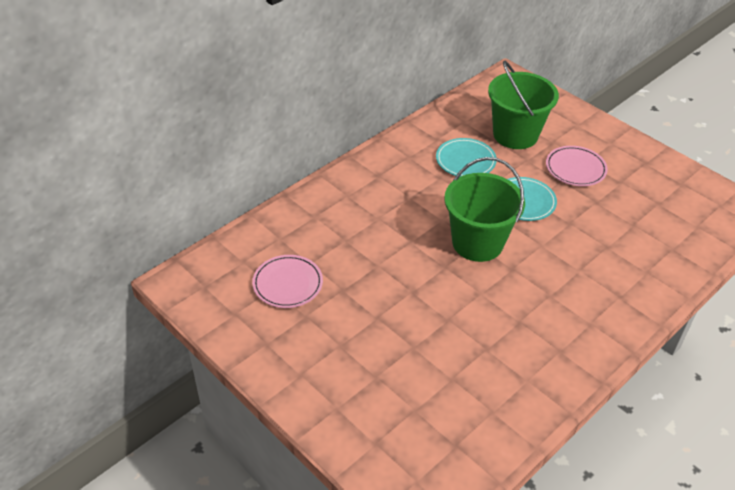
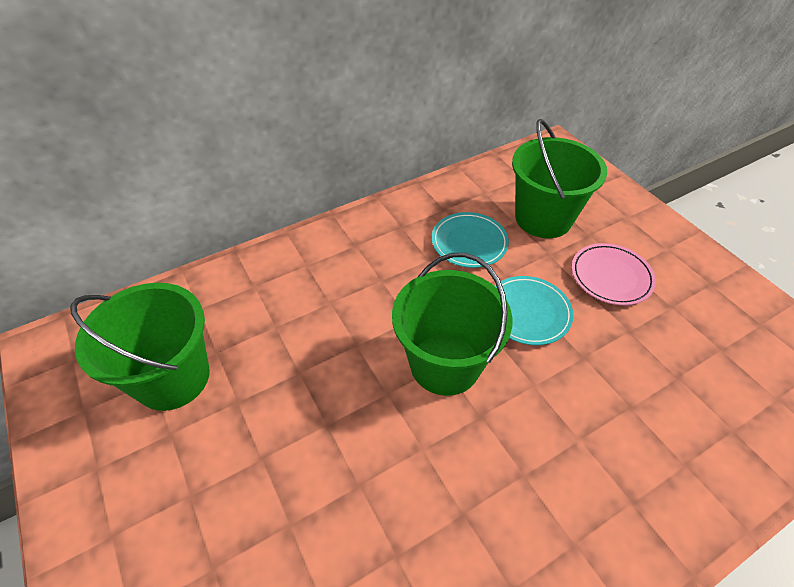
camera: 15 degrees right, 5 degrees up
(287, 284) = (173, 377): pink plate -> green bucket

